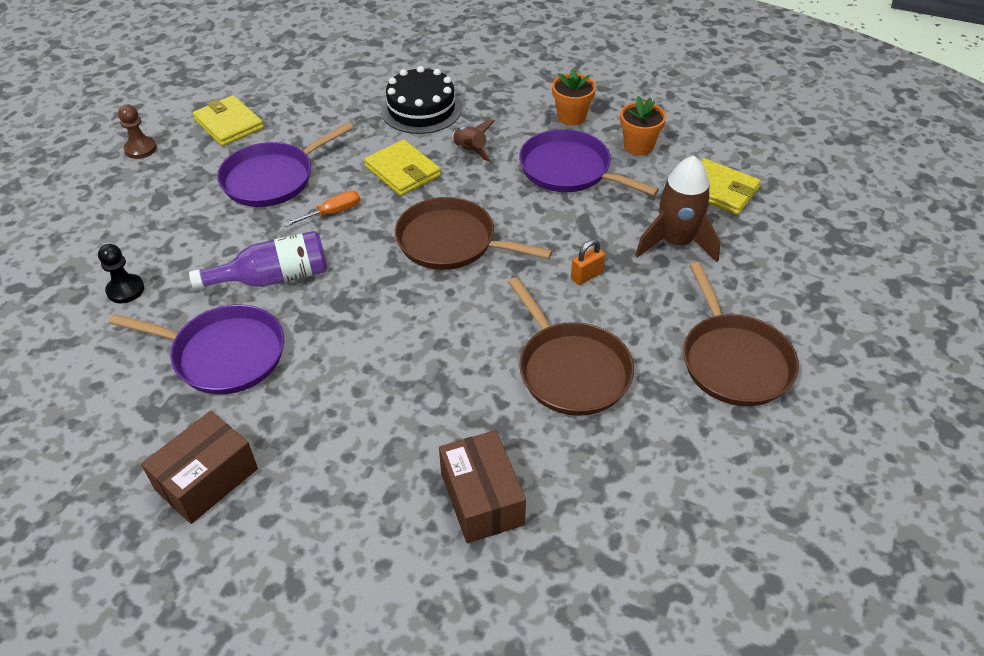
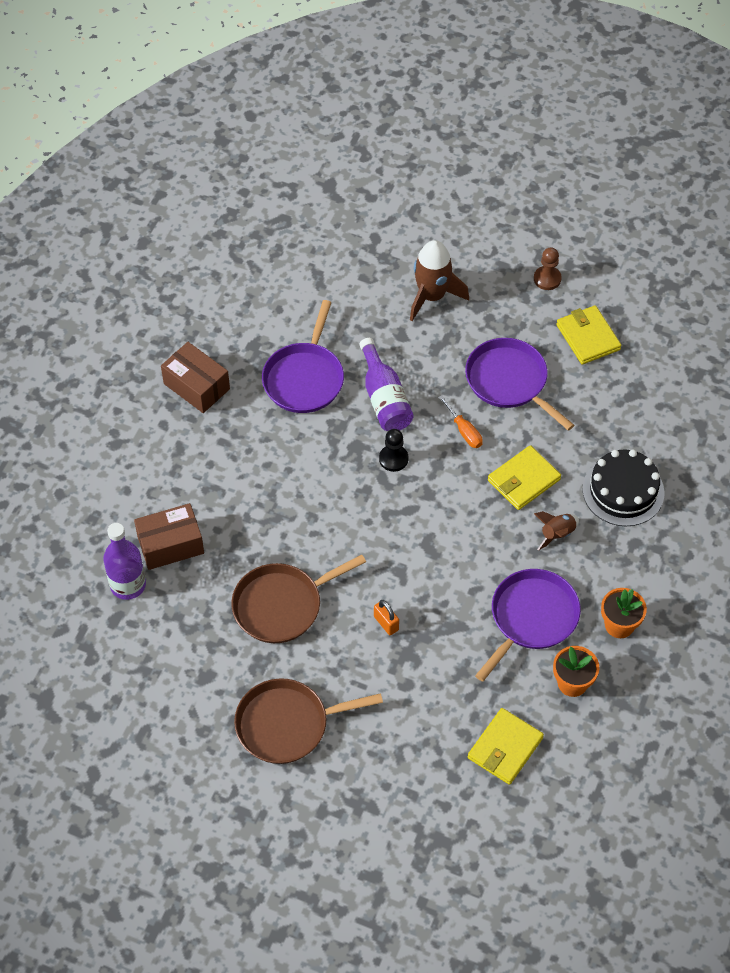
camera: 90 degrees right, 10 degrees up
(125, 290) = (371, 305): black pawn -> black pawn (393, 459)
(229, 124) = (588, 337): yellow wallet -> yellow wallet turned 75 degrees counterclockwise
(451, 242) = (428, 521): brown pan -> none
(551, 551) = (128, 585): none -> purple bottle
(676, 242) = (428, 699): brown rocket -> brown rocket (432, 296)

